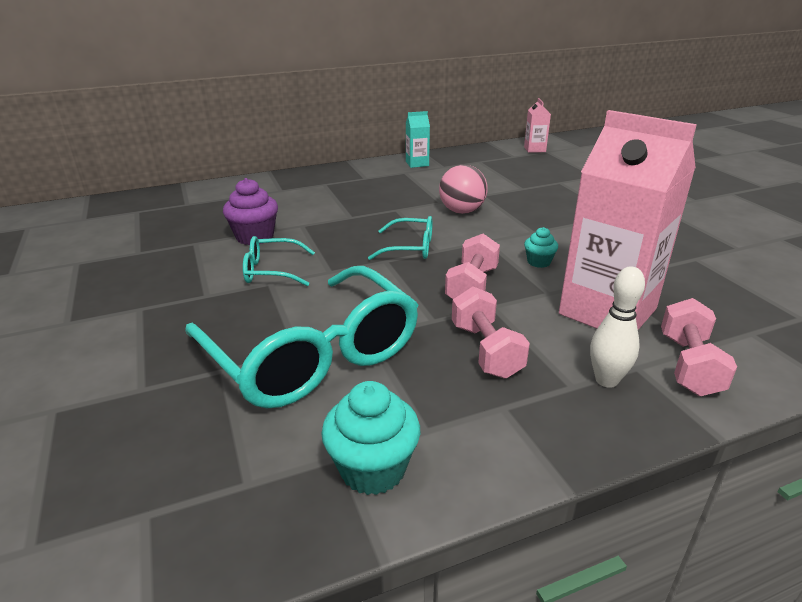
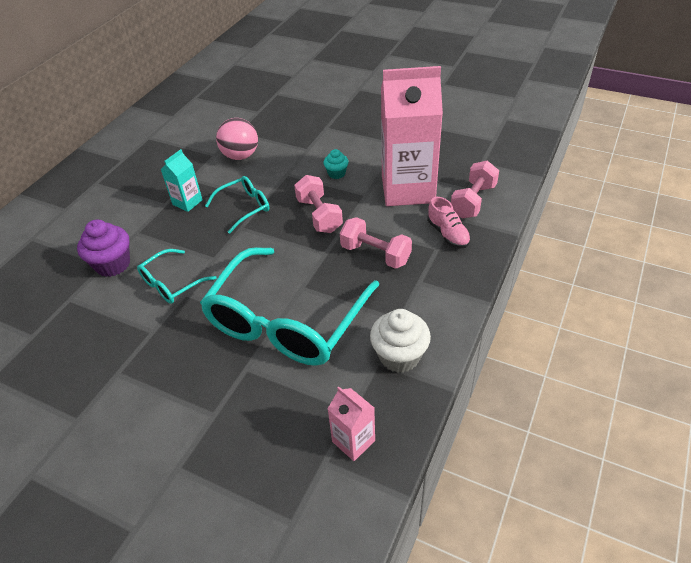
camera: 40 degrees left, 15 degrees up
(313, 355) = (286, 321): turquoise glasses -> turquoise glasses turned 105 degrees clockwise
(373, 469) = (399, 356): turquoise cupcake -> white cupcake
(417, 164) = (147, 123): turquoise carton -> turquoise carton (187, 202)
(534, 149) = (222, 65): pink carton -> pink carton (353, 441)
(606, 380) = (448, 234): white bowling pin -> pink shoe
(688, 365) = (473, 201): pink dumbbell -> pink dumbbell turned 60 degrees clockwise

